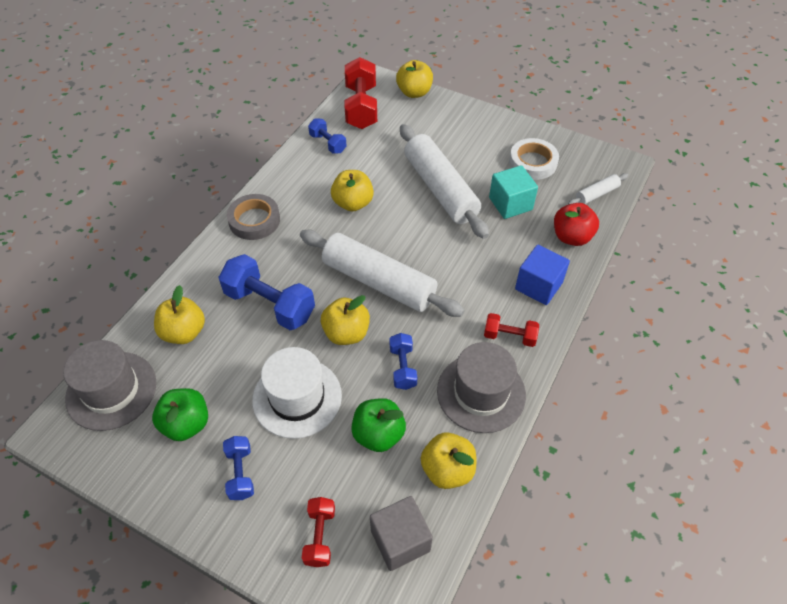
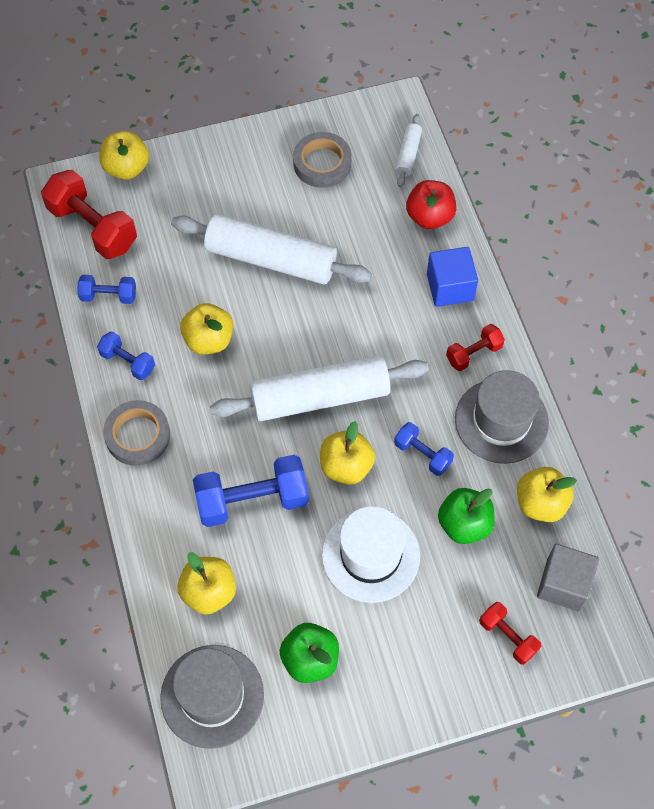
camera: 45 degrees left, 10 degrees up
(240, 473) = (398, 652): blue dumbbell -> blue dumbbell (128, 362)
(510, 204) = (347, 224): turquoise cube -> none
(533, 162) = (322, 163): white tape -> grey tape

